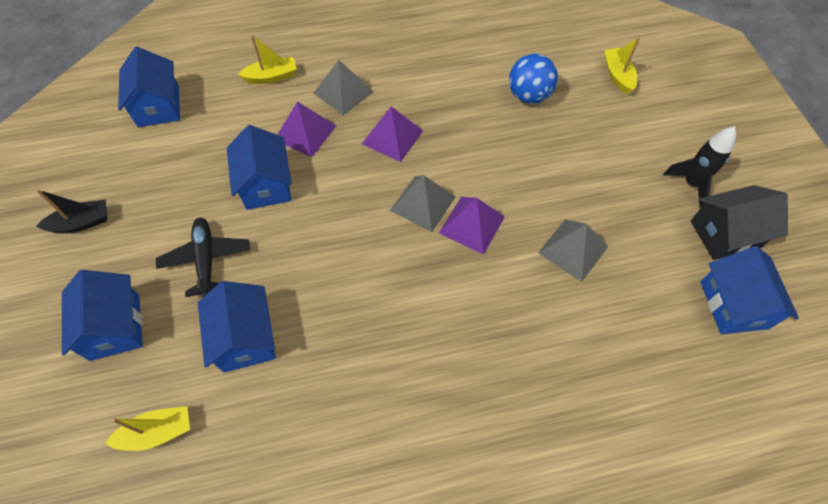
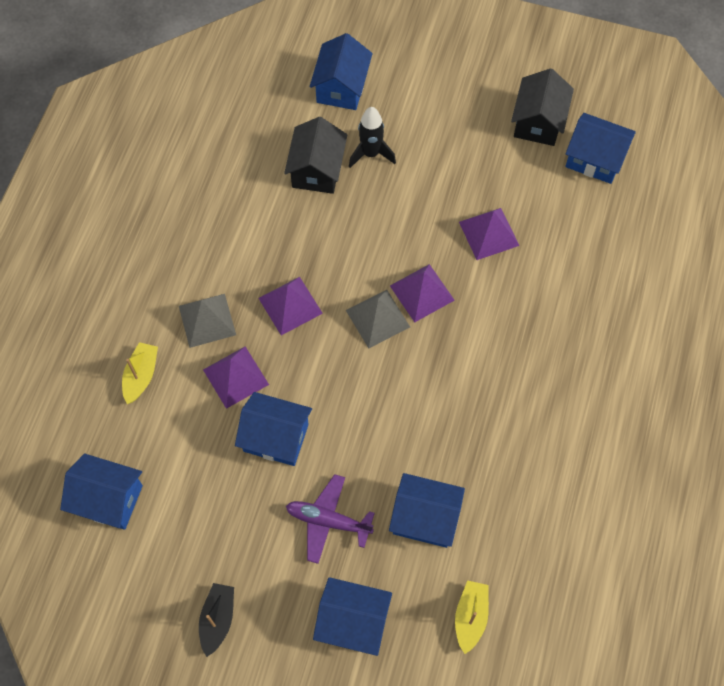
camera: 60 degrees left, 5 degrees up
(206, 260) = (328, 521): black plane -> purple plane
(528, 96) = (317, 170): blue ball -> black house
(573, 249) = (488, 233): grey pyramid -> purple pyramid
(617, 75) = (341, 87): yellow boat -> blue house
(691, 184) = (482, 112): black rocket -> black rocket (371, 154)

